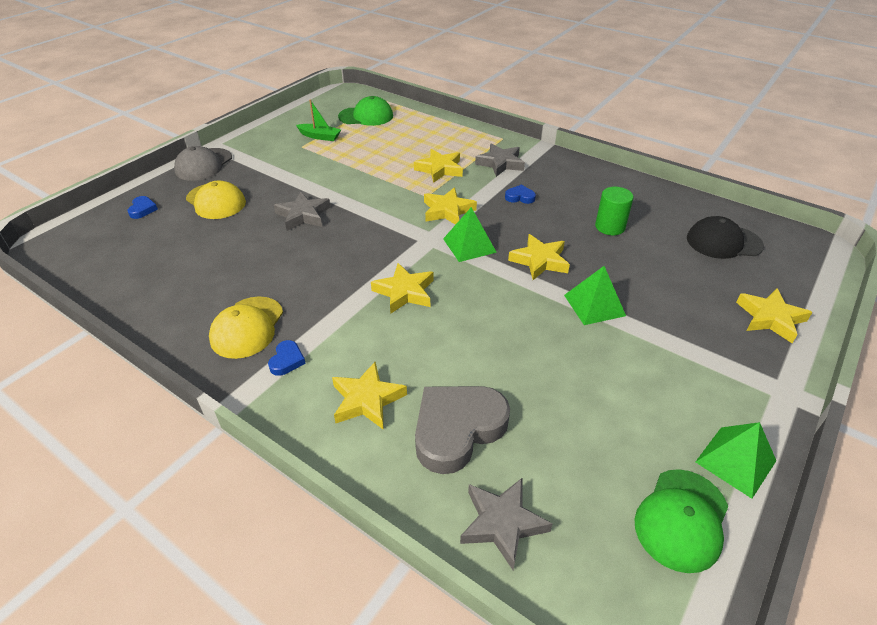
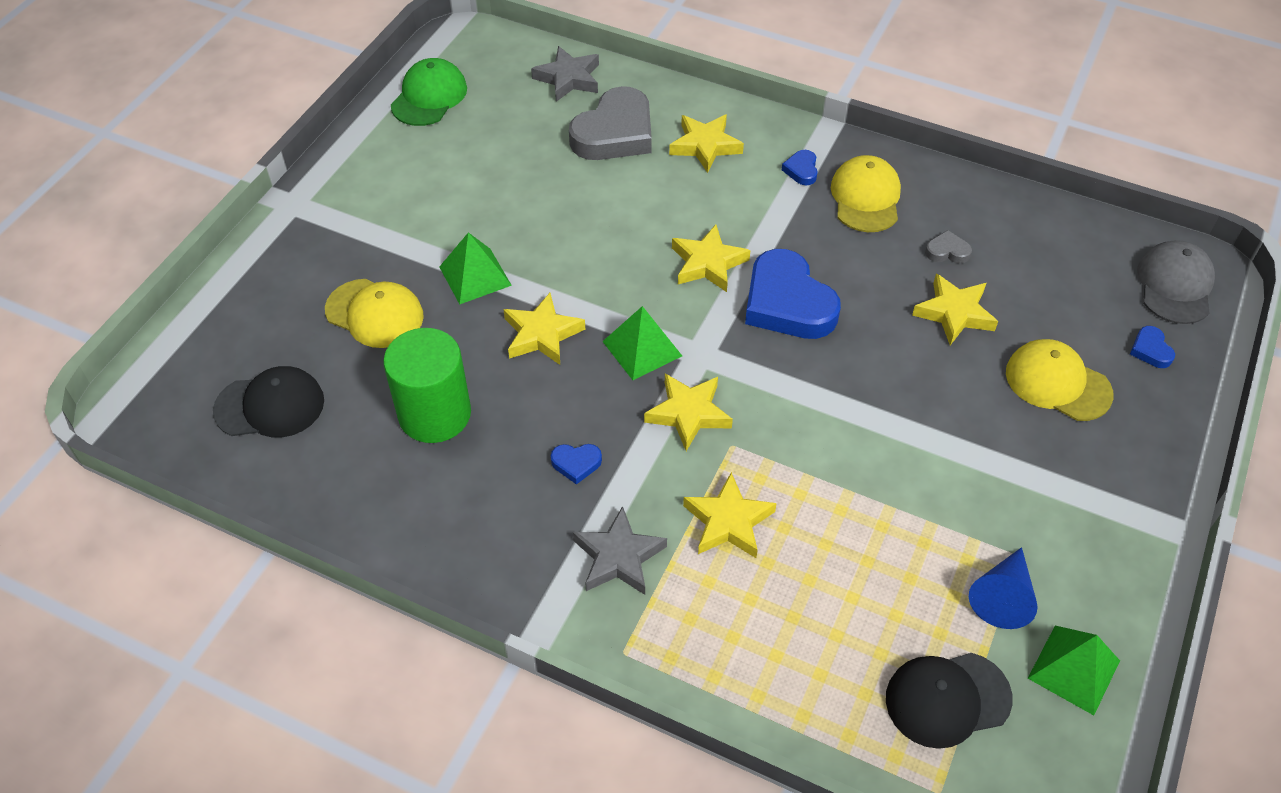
camera: 170 degrees right, 10 degrees up
(203, 165) = (1154, 470): grey cap -> grey cap (1175, 285)
(216, 278) = (947, 251): none -> grey heart
(303, 215) = (905, 373): grey star -> none
(320, 136) = (1002, 596): green boat -> blue cone
(357, 259) = (787, 303): none -> blue heart
(366, 116) = (947, 699): green cap -> black cap
(610, 227) = (435, 414): green cylinder -> green cylinder, size x1.59
(669, 288) = (375, 313): none -> yellow cap
(735, 461) = (370, 139): green pyramid -> green pyramid (1073, 669)
(770, 318) = (266, 285): yellow star -> yellow star (954, 313)

